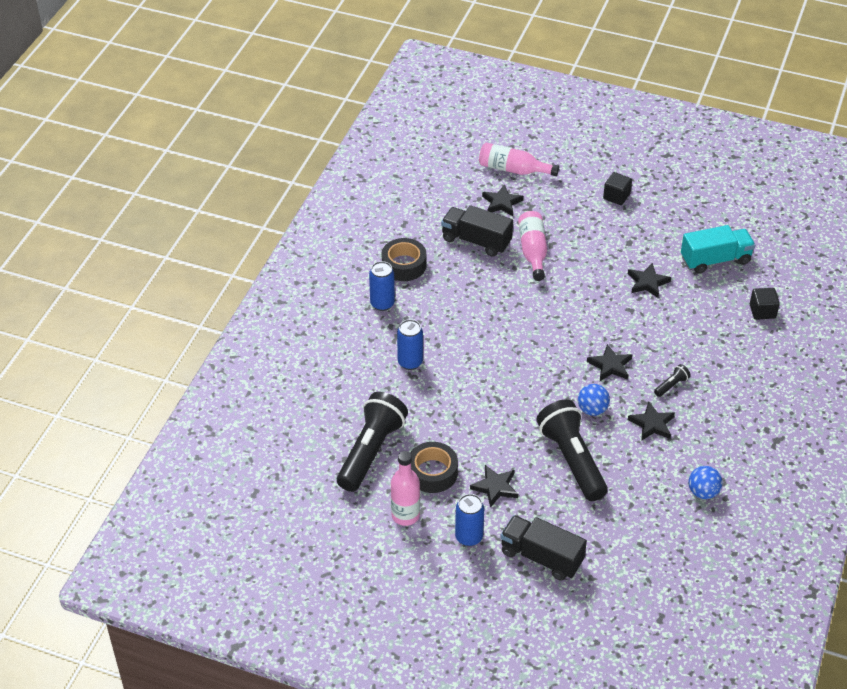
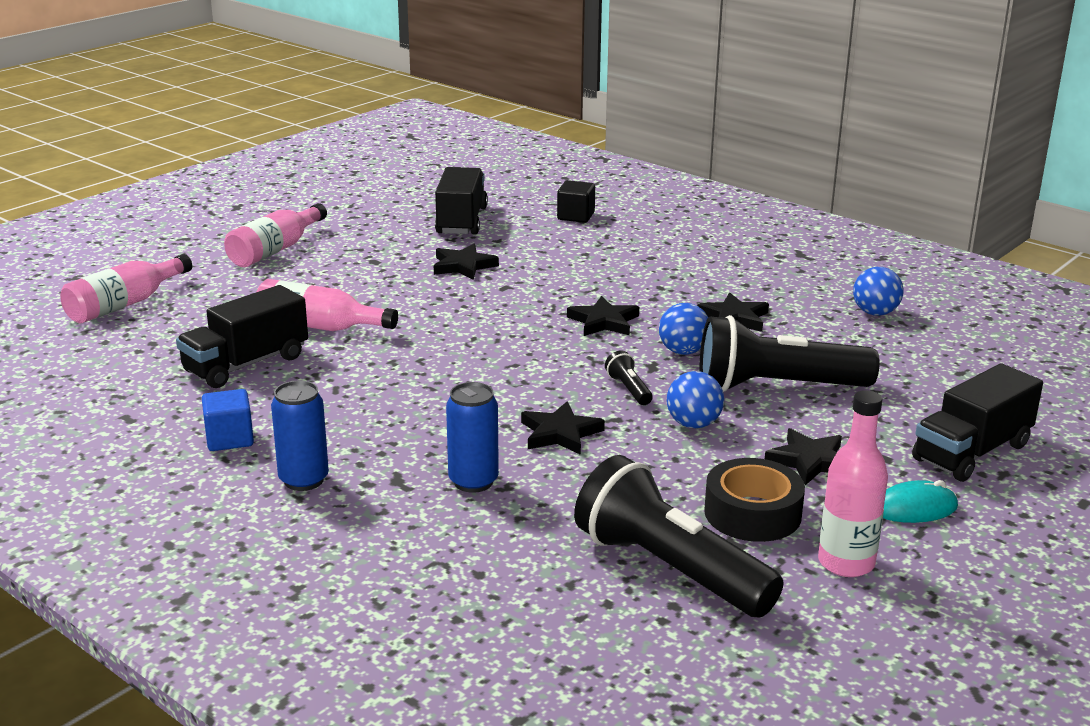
camera: 70 degrees left, 20 degrees down
(404, 265) = (229, 439): black tape -> blue cube
(469, 537) = (915, 508): blue can -> turquoise mouse
(501, 203) = (186, 327): black star -> black star (560, 433)
(509, 432) = (693, 424): none -> blue ball
(616, 196) = (275, 250): black cube -> pink bottle
(671, 385) = (669, 291): black flashlight -> black flashlight (629, 389)
(715, 260) = (461, 221): turquoise truck -> black truck

